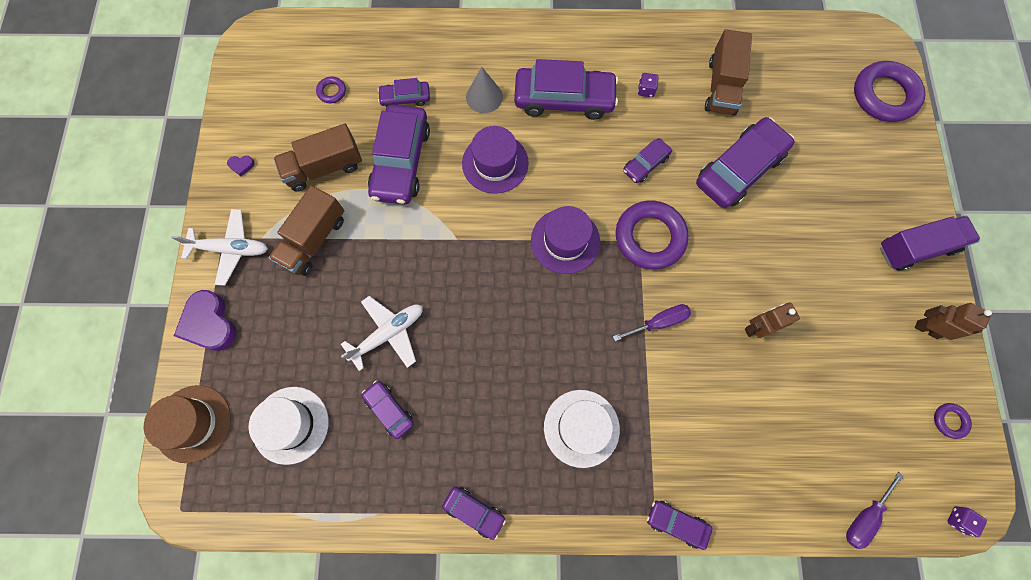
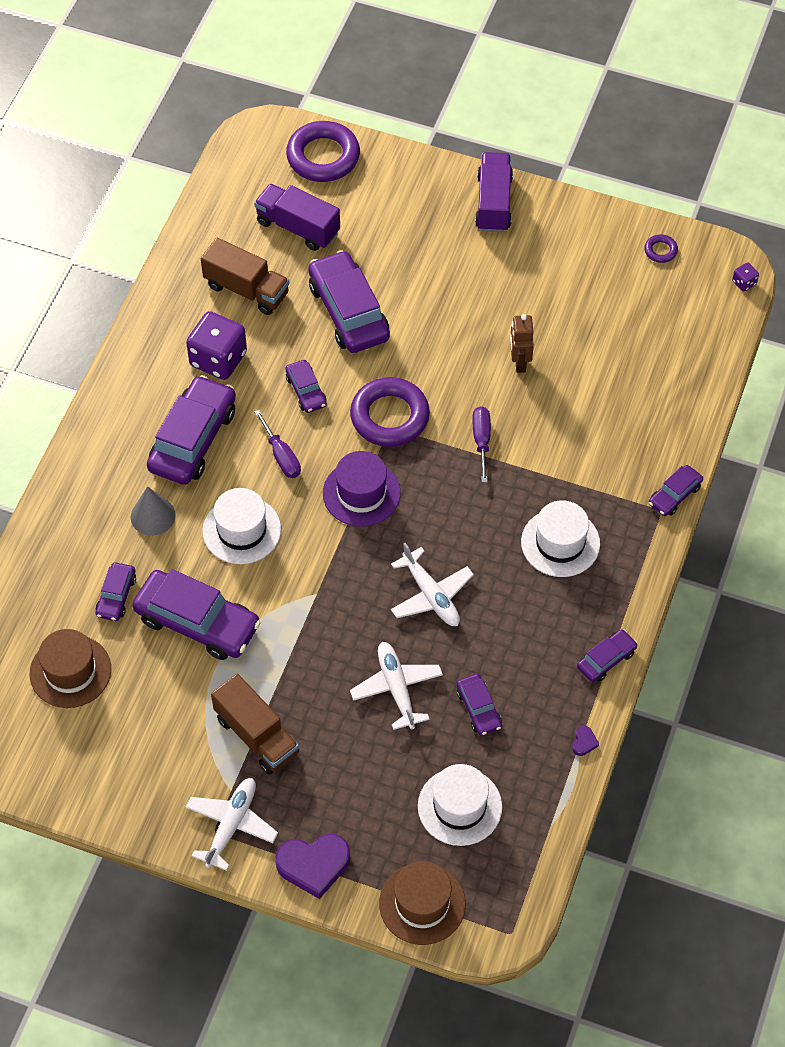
camera: 70 degrees left, 15 degrees down
(241, 165) = (126, 792): purple heart -> purple heart (584, 742)
(324, 168) = (170, 703): brown truck -> none
(332, 92) = (70, 671): purple ring -> brown hat
(389, 410) = (478, 709): purple car -> purple car turned 90 degrees counterclockwise
(487, 331) = (431, 595): none -> white plane
(495, 163) = (241, 530): purple hat -> white hat
(646, 90) = (218, 359): purple dice -> purple dice, size x2.34
(802, 102) = (298, 227): none -> purple truck
(864, 517) = (718, 349): purple screwdriver -> purple screwdriver (281, 456)
(926, 329) = (573, 230): brown robot -> none

